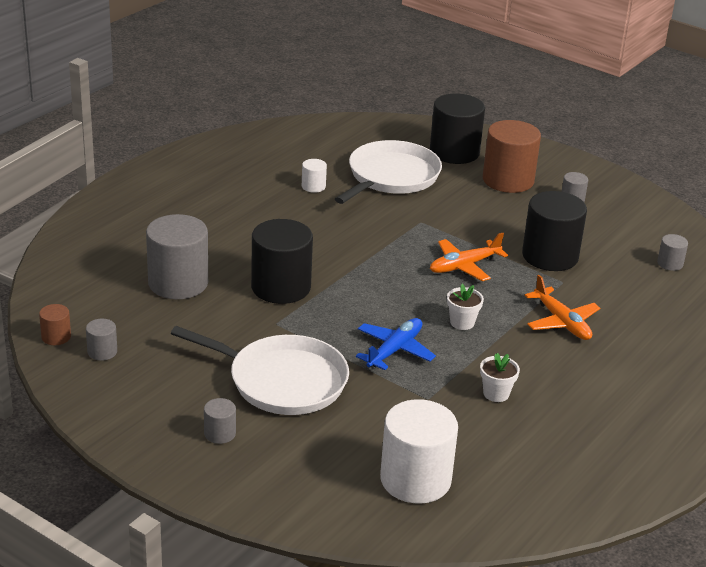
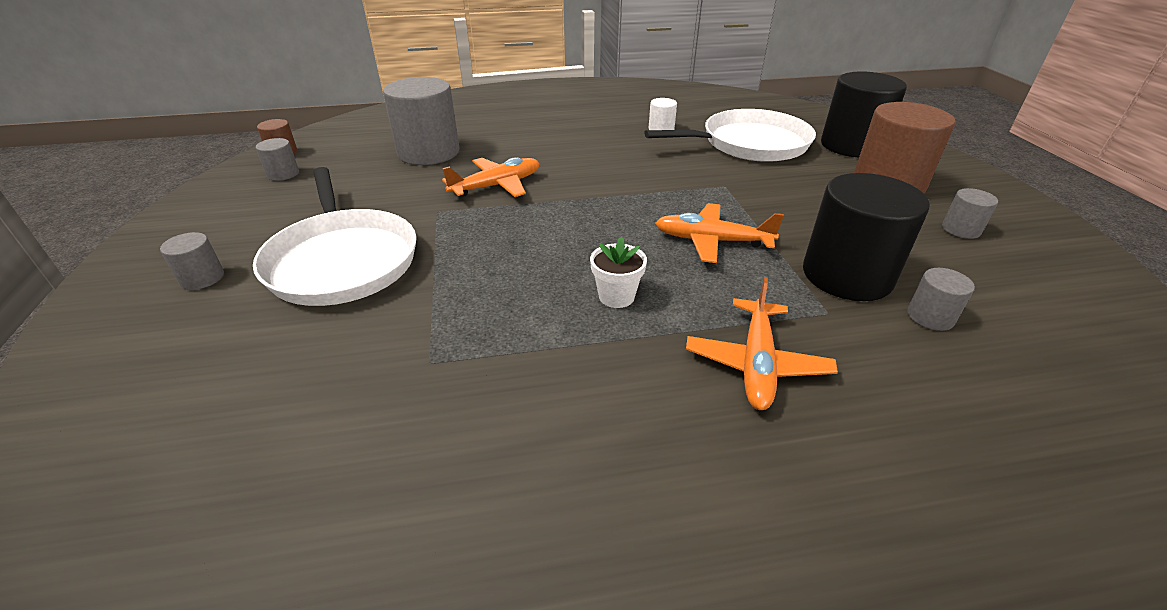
camera: 45 degrees right, 5 degrees up
(281, 287) = (496, 186): black cylinder -> orange plane
(394, 350) = (492, 287): blue plane -> none
(415, 479) = (220, 464): white cylinder -> none
(496, 393) = (517, 409): white flower pot -> none
(670, 263) = (1063, 369): grey cylinder -> grey cylinder (930, 317)

